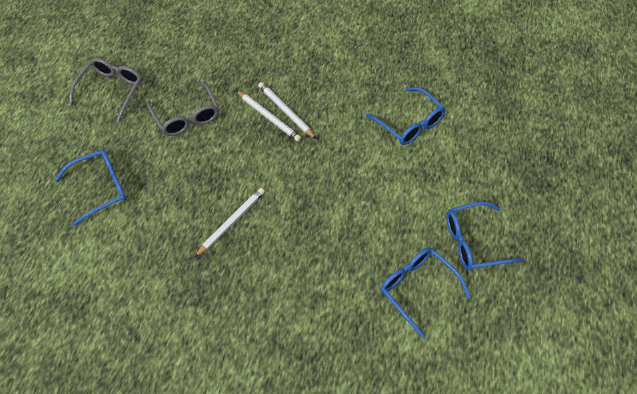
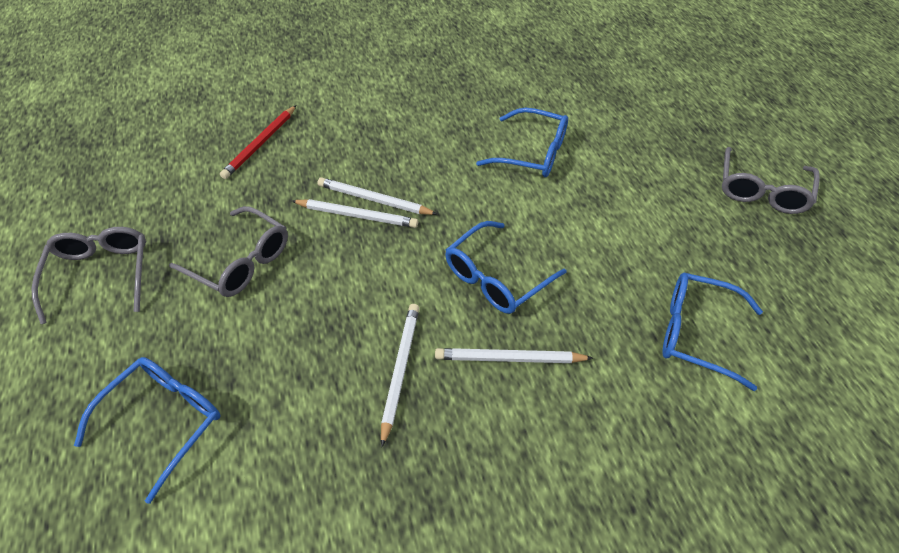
camera: 30 degrees left, 5 degrees down
(242, 41) = (260, 144): none -> red pencil
(295, 246) = (510, 358): none -> white pencil
(473, 242) = (708, 248): blue glasses -> blue glasses (496, 277)
(549, 223) = (762, 190): none -> grey glasses

